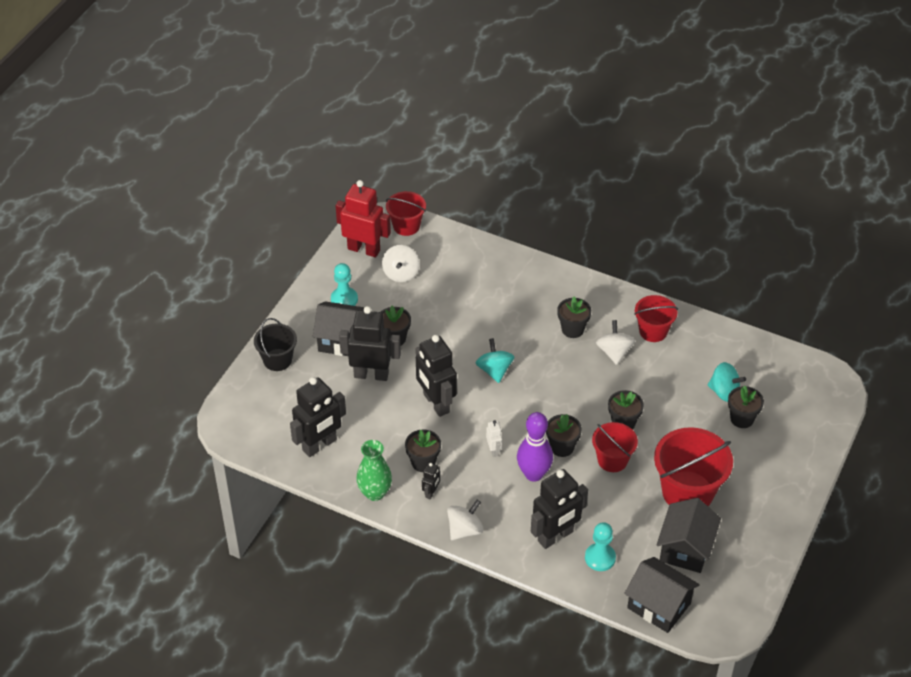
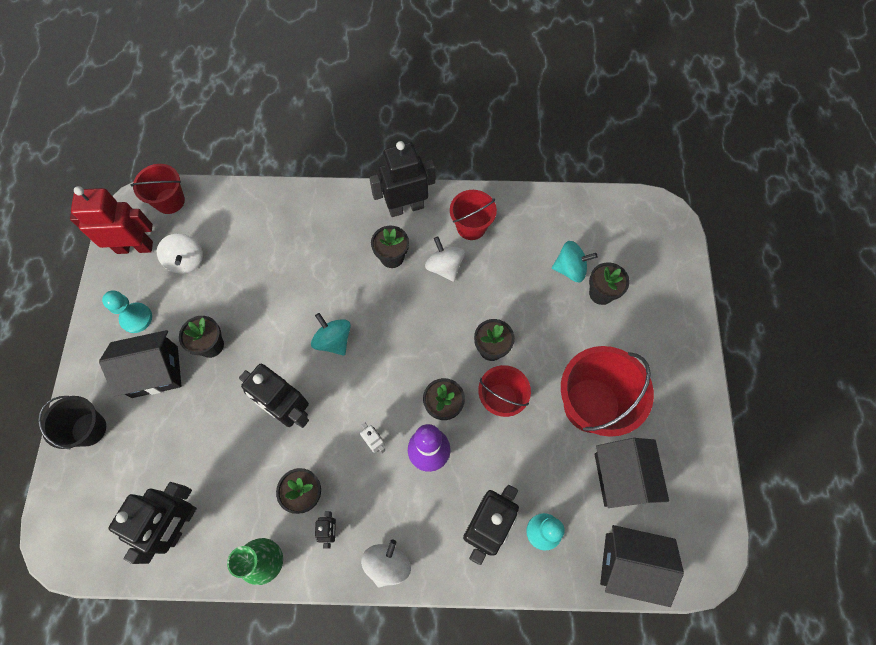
camera: 25 degrees left, 20 degrees up
(371, 374) = (203, 403): black robot -> black robot (406, 207)

